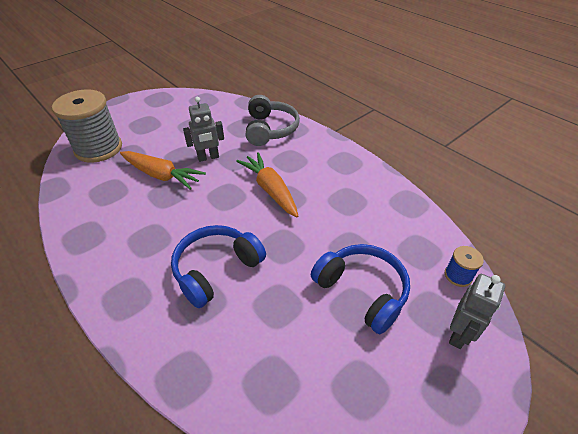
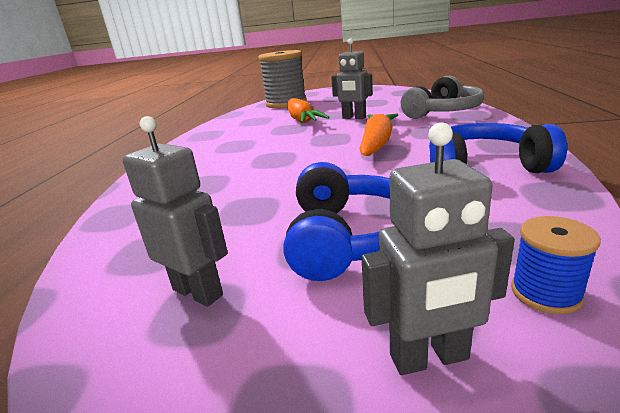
camera: 50 degrees right, 20 degrees down
(216, 269) = (245, 172): blue headphones -> blue headphones (483, 167)
(344, 379) = (198, 292): none -> grey robot

